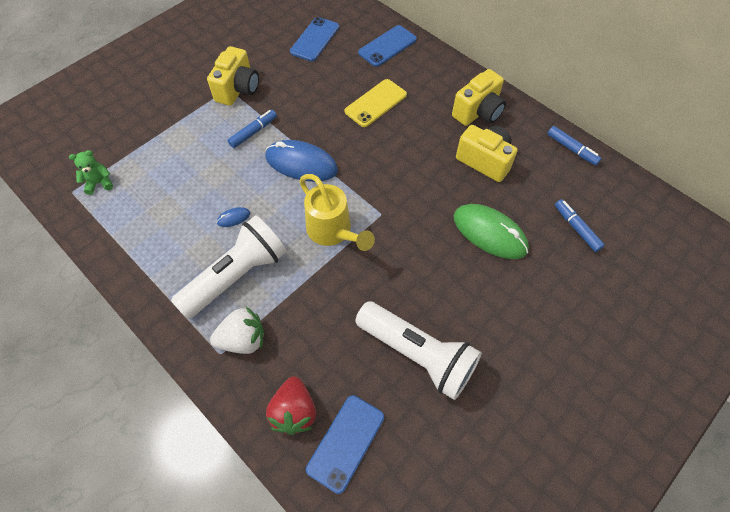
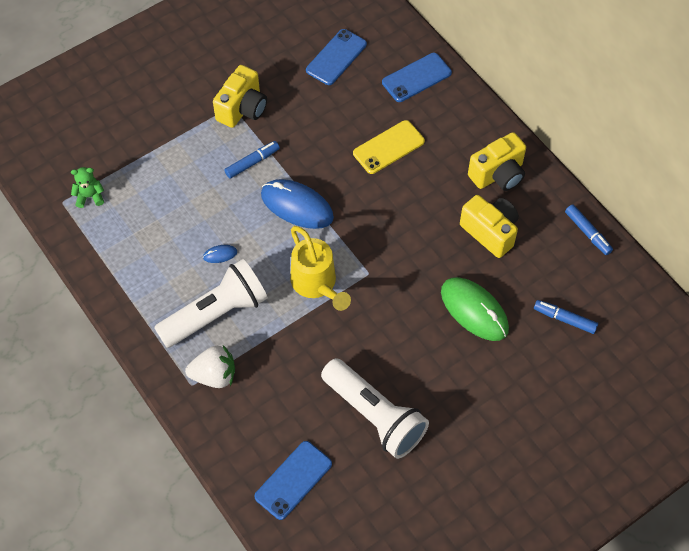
camera: 10 degrees right, 0 degrees up
(294, 411) = (251, 446): red strawberry -> none
(576, 228) = (565, 319): blue marker -> blue marker turned 45 degrees counterclockwise

